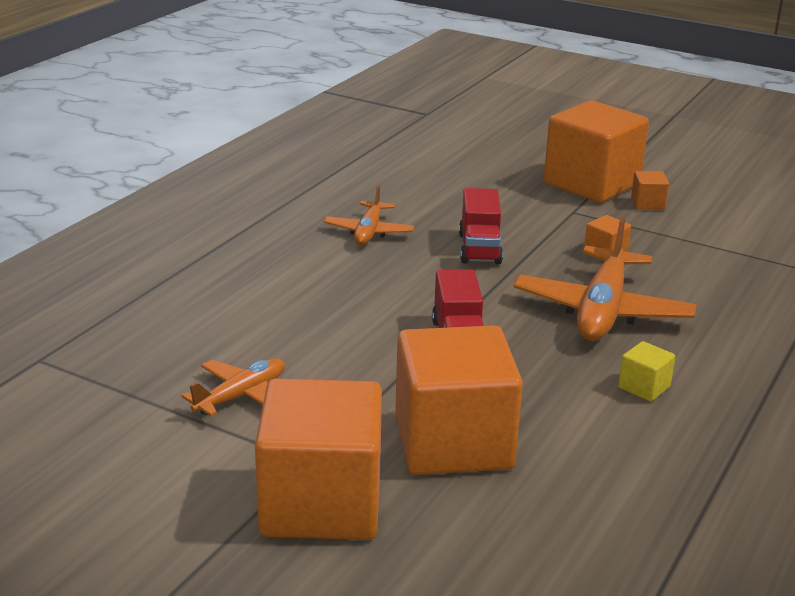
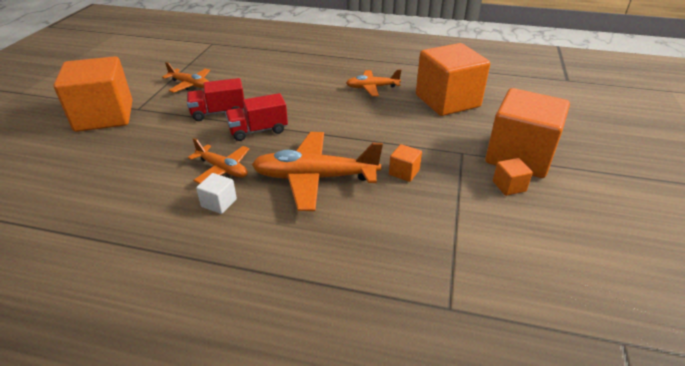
camera: 75 degrees right, 10 degrees up
(453, 442) = (153, 142): orange cube -> orange cube (447, 101)
(479, 248) = (375, 123): red truck -> red truck (218, 112)
(560, 379) = (222, 169): none -> orange plane
(644, 387) = (219, 203): yellow cube -> white cube

